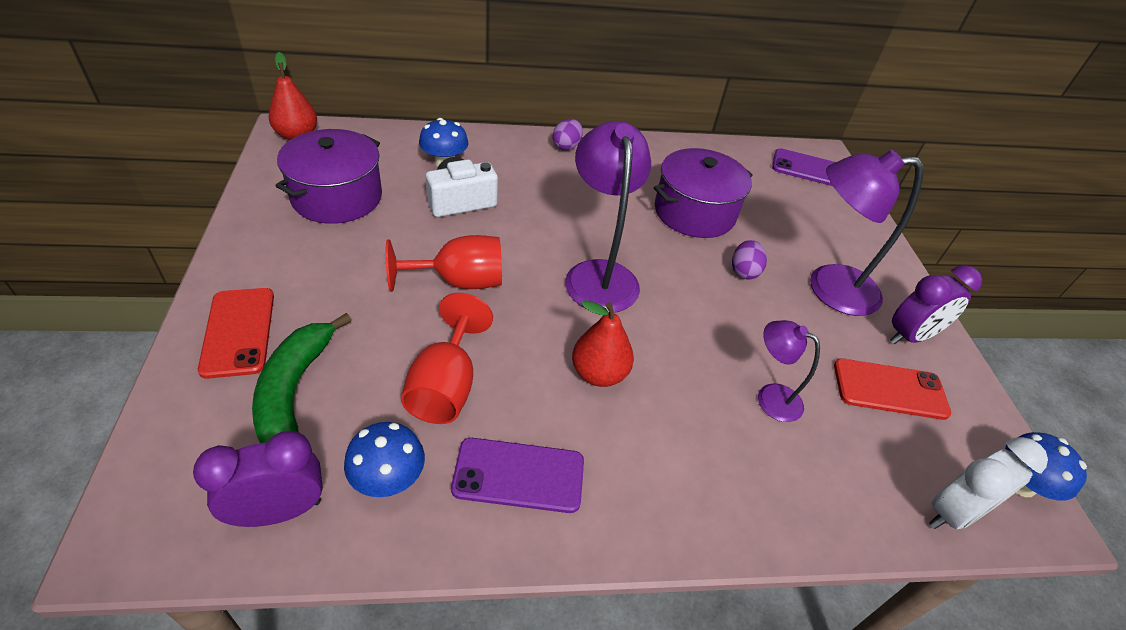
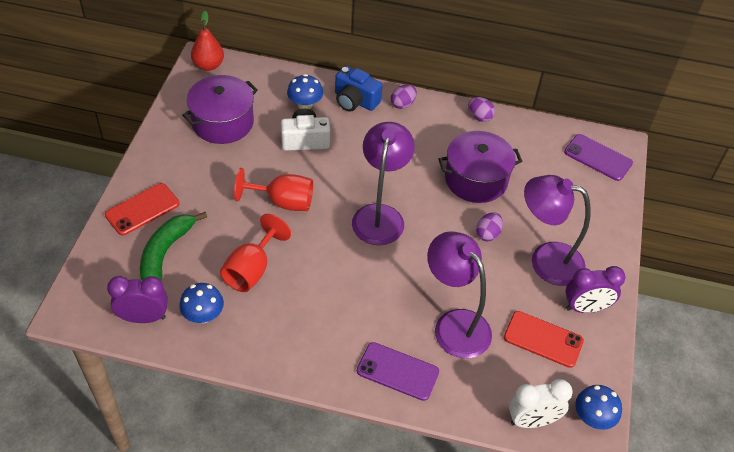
camera: 20 degrees right, 5 degrees up
(239, 332) = (142, 209): red phone -> red phone turned 45 degrees clockwise
(507, 150) = (355, 101): none -> blue camera
(519, 475) = (275, 331): purple phone -> purple phone (397, 371)
(599, 373) = (348, 283): red pear -> none
(661, 147) = (479, 117): none -> purple egg
(770, 397) = (454, 324): purple lamp -> purple lamp, size x1.84

